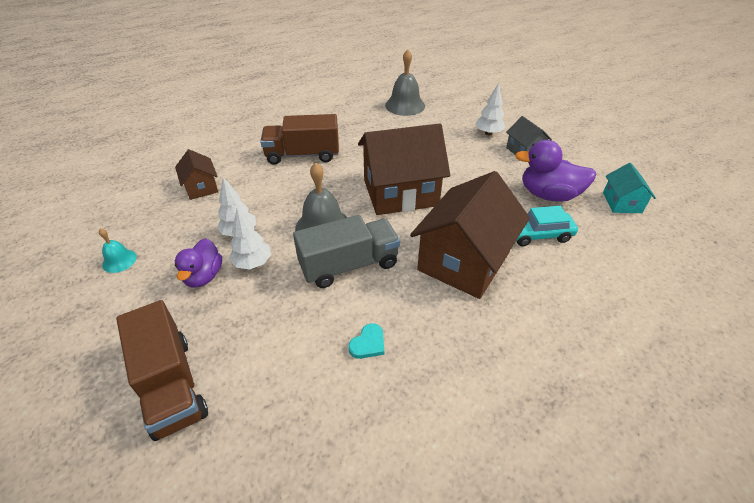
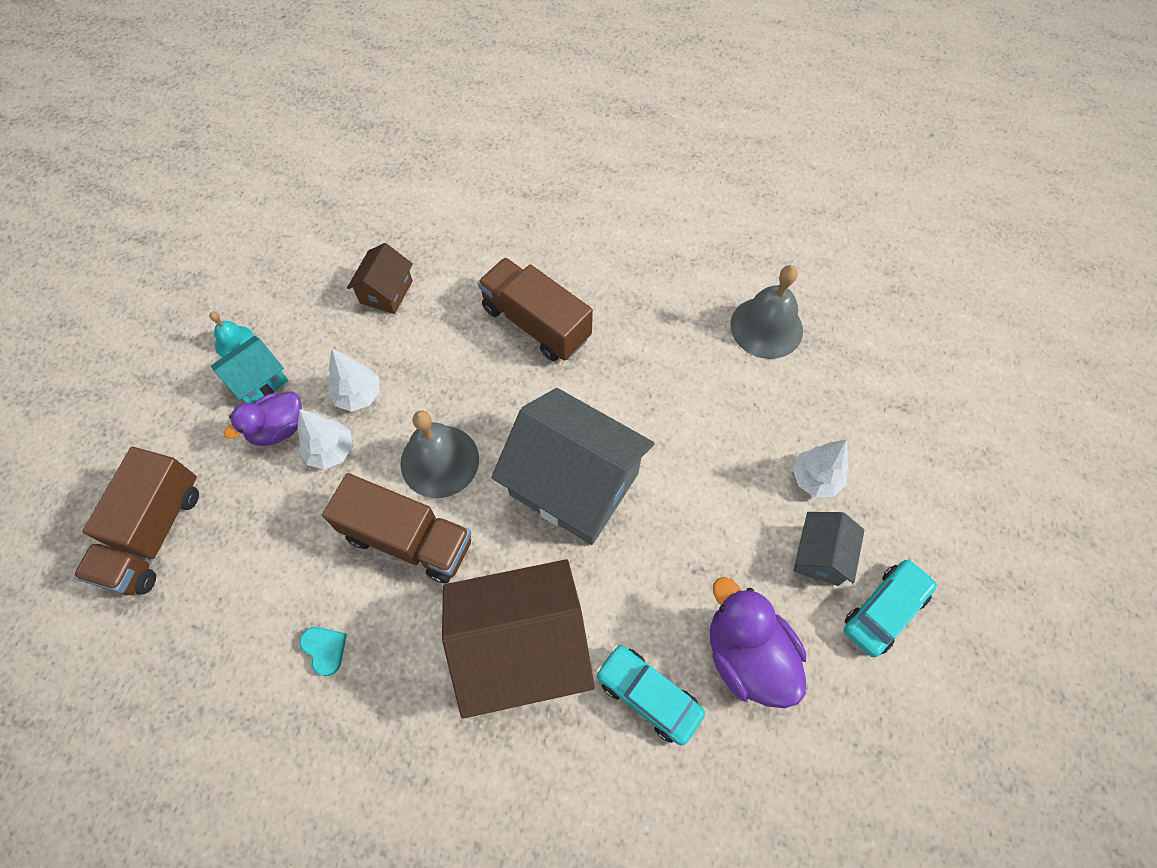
camera: 45 degrees right, 20 degrees up
(349, 265) = (408, 539): grey truck -> brown truck
(368, 343) = (325, 649): turquoise heart -> turquoise heart turned 120 degrees counterclockwise
(400, 193) = (573, 484): brown house -> grey house
(567, 151) = (884, 610): none -> turquoise car
(622, 203) = (828, 761): turquoise house -> turquoise house (258, 381)

